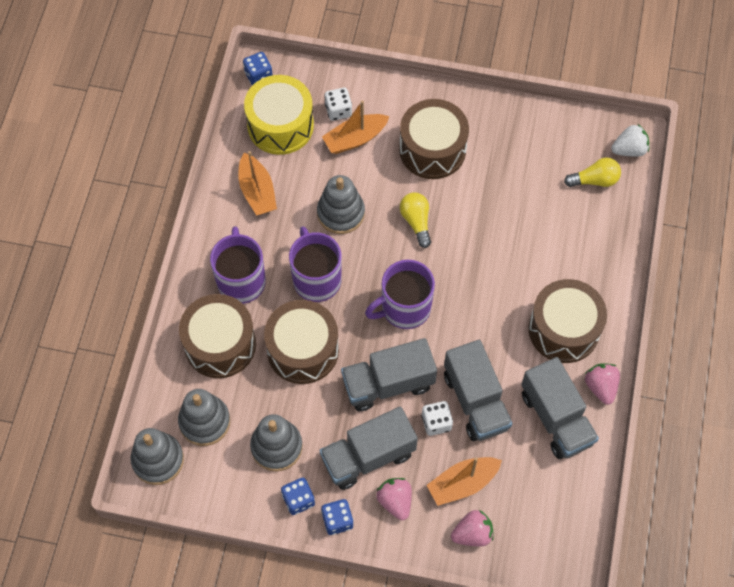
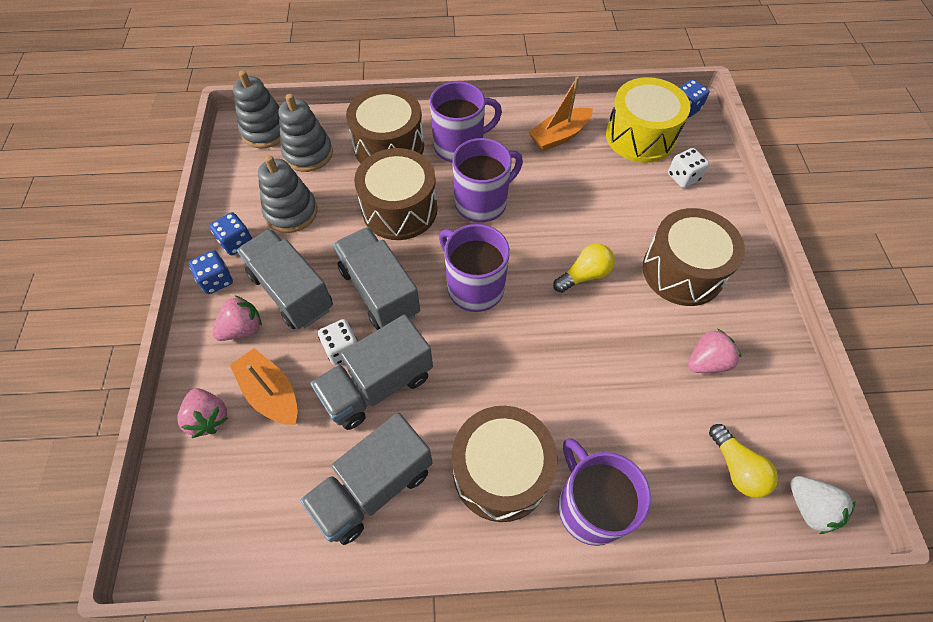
camera: 75 degrees right, 5 degrees down
(341, 213) = (565, 206): grey stacking toy -> none
(355, 139) = (658, 198): orange boat -> none
(600, 279) = (590, 506): none -> purple mug
(601, 387) = (431, 539): pink strawberry -> pink strawberry (707, 361)

